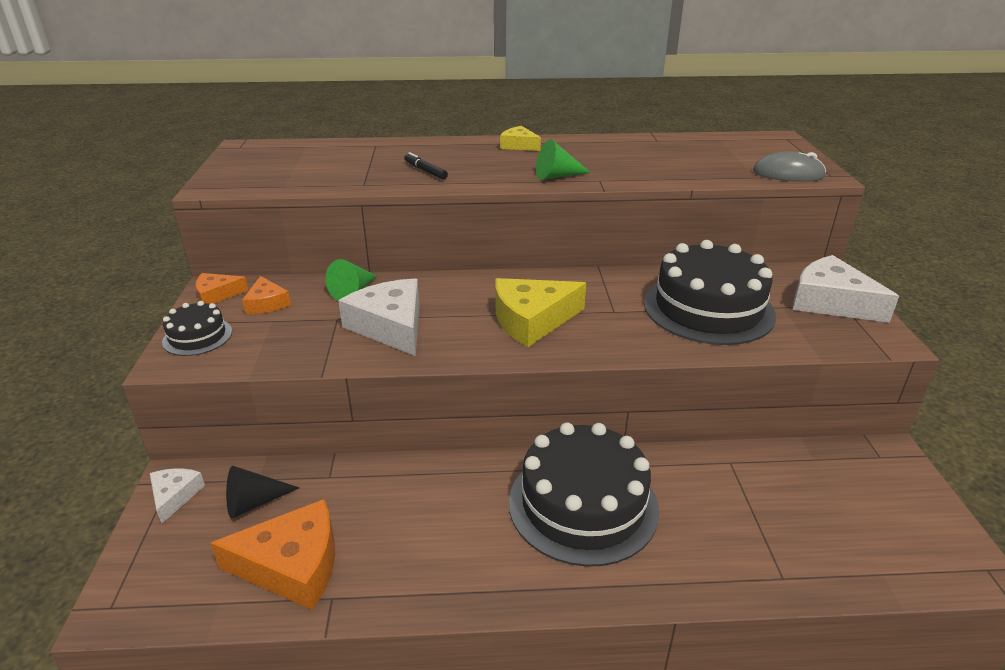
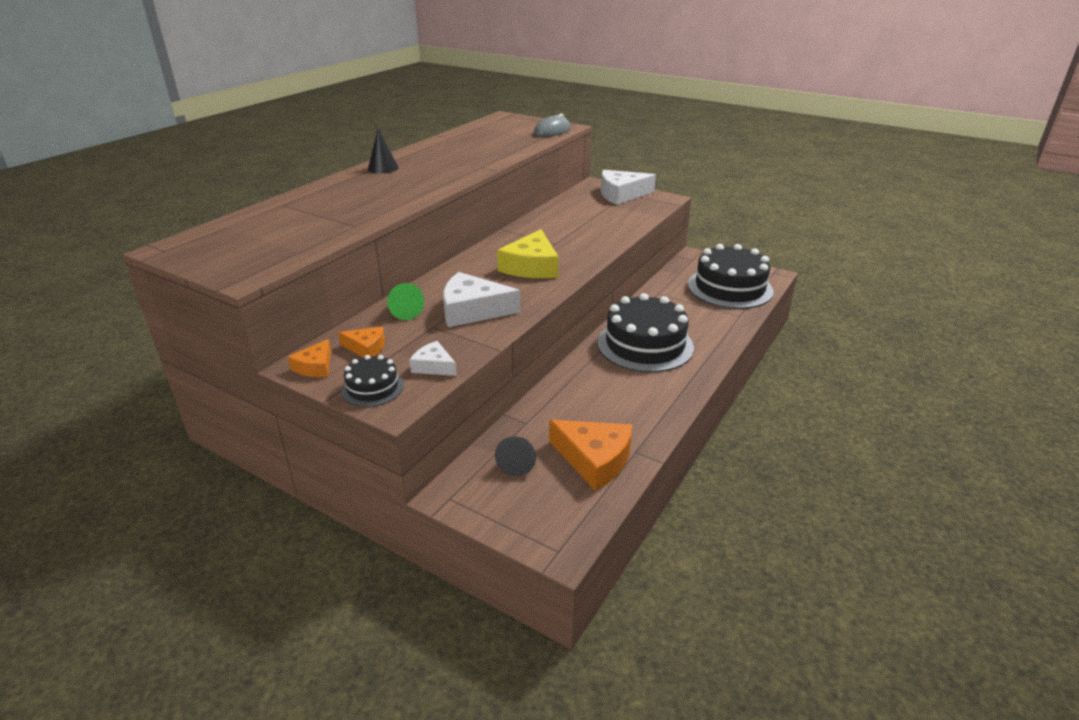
camera: 55 degrees left, 0 degrees up
(174, 496) = (469, 498): white cheese -> white cheese (433, 366)
(292, 565) = (594, 459): orange cheese -> orange cheese turned 90 degrees clockwise
(425, 171) = (370, 203): black marker -> none
(519, 145) = (383, 168): yellow cheese -> black cone
(557, 176) = (454, 174): green cone -> none
(708, 308) = (587, 221): black cake -> black cake (730, 288)

